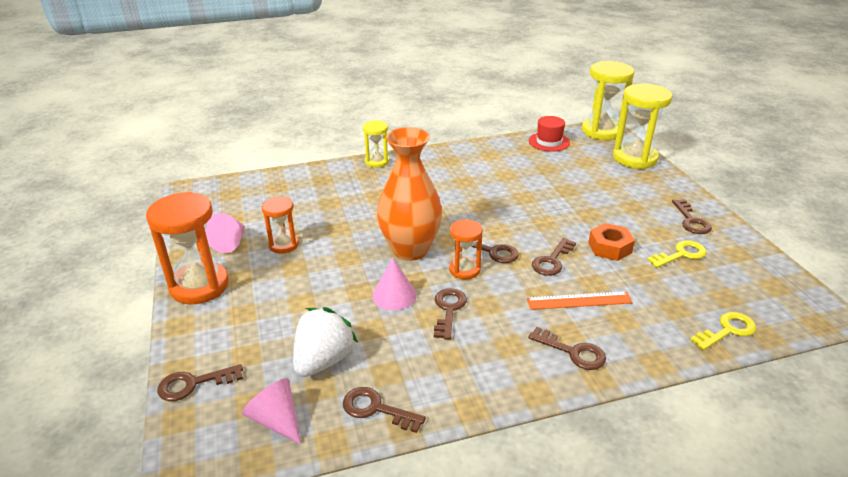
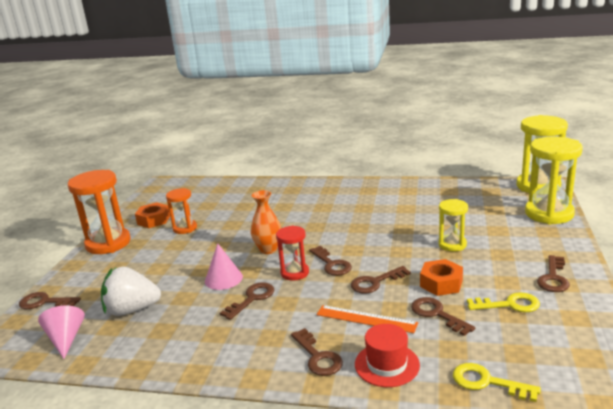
camera: 30 degrees right, 10 degrees down
(230, 242) = (154, 220): pink cone -> orange nut
(323, 360) = (132, 310): white strawberry -> white strawberry turned 150 degrees counterclockwise
(376, 409) = (131, 352): brown key -> brown key (437, 314)
(377, 162) = (308, 183): yellow hourglass -> yellow hourglass (452, 244)
(410, 250) = (268, 249): orange vase -> orange vase, size x0.56
(464, 270) = (294, 273): orange hourglass -> red hourglass
(549, 142) = (474, 188): red hat -> red hat (387, 364)
(727, 330) = (487, 382): yellow key -> yellow key turned 150 degrees counterclockwise

